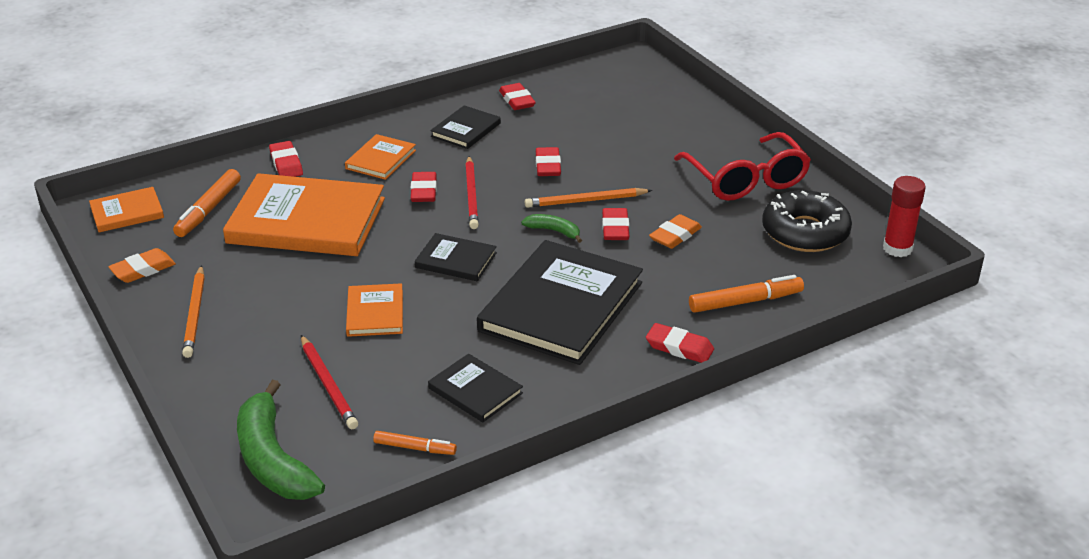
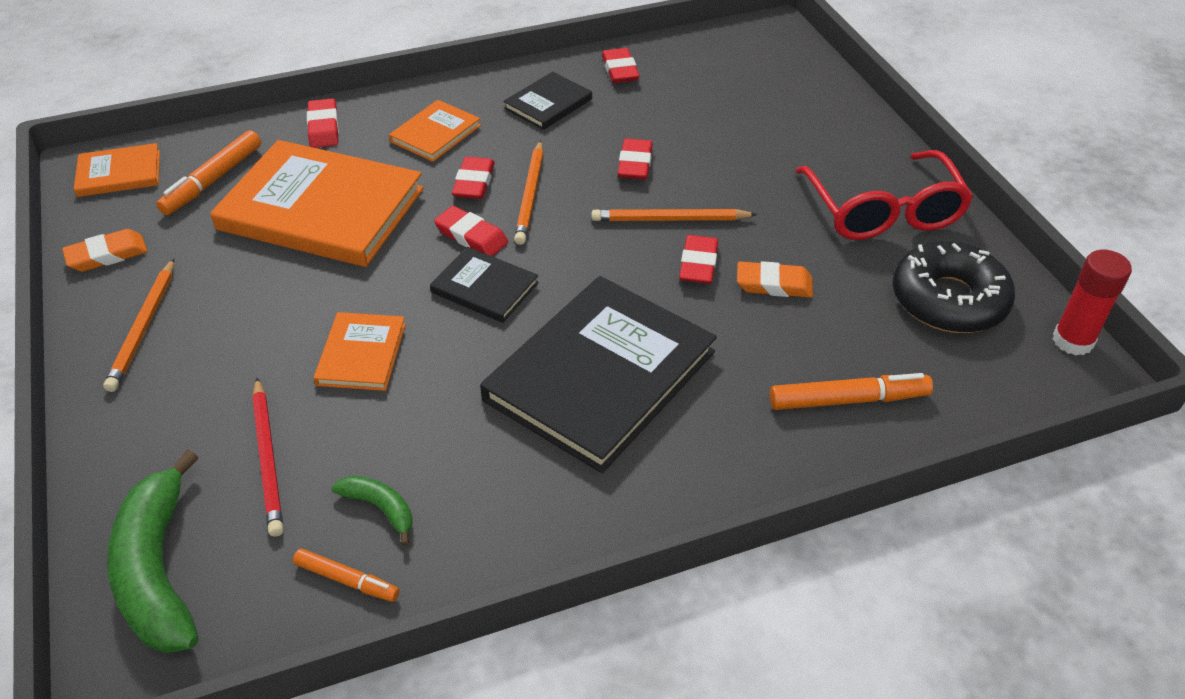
camera: 10 degrees right, 10 degrees up
(472, 195) = (531, 195): red pencil -> orange pencil
(475, 391) = (453, 496): black book -> none
(554, 231) = (619, 259): green banana -> green banana (380, 508)
(675, 235) = (774, 284): orange eraser -> orange eraser turned 45 degrees clockwise
(679, 347) = (743, 463): red eraser -> red eraser (471, 236)

